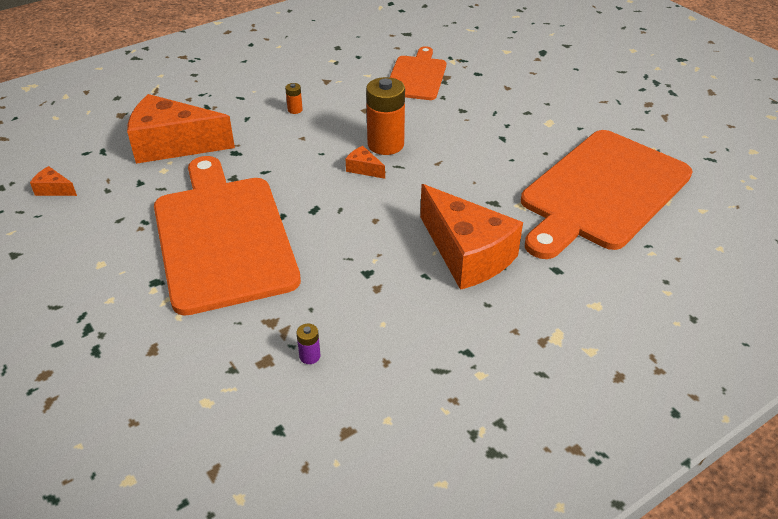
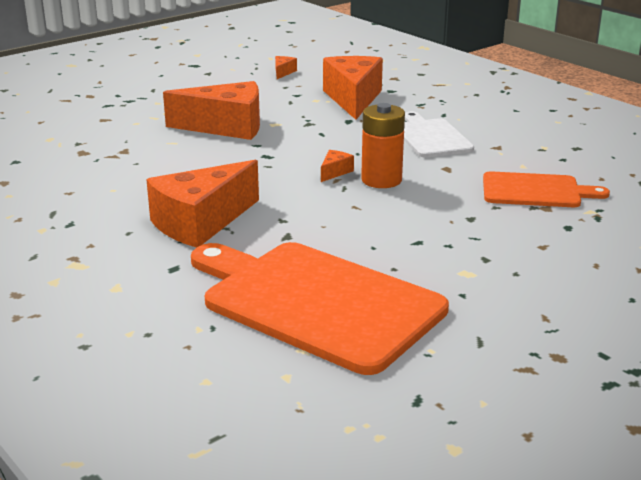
camera: 85 degrees right, 15 degrees down
(223, 237) = (226, 127): orange cutting board -> orange cheese
(295, 110) = (431, 137): orange battery -> white cutting board
(310, 356) = (83, 166): purple battery -> none

